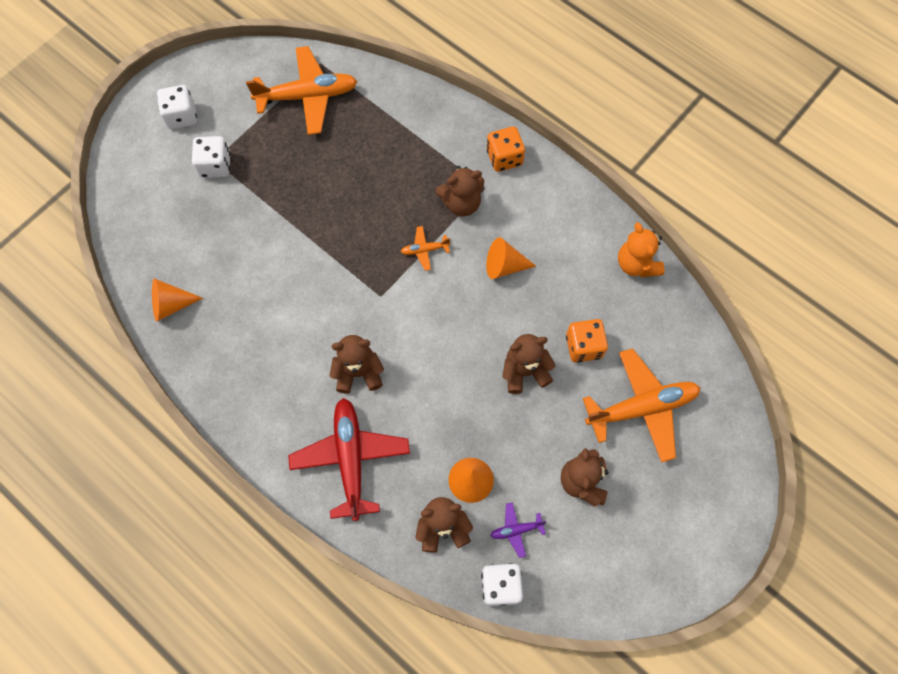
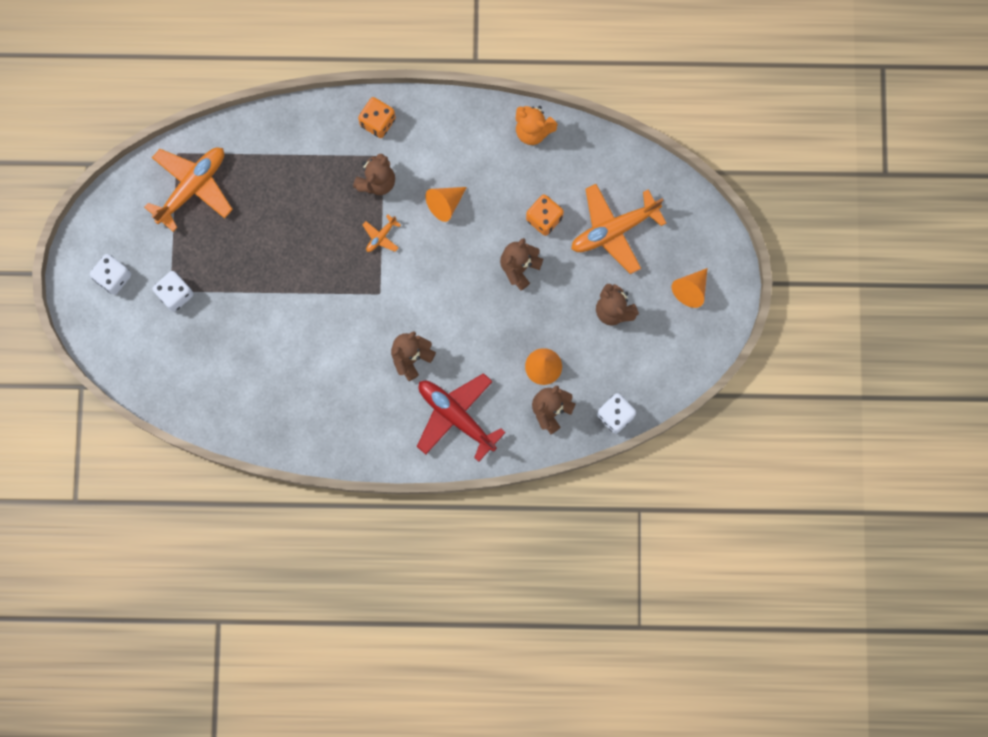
camera: 40 degrees left, 10 degrees up
(171, 304) = (242, 416): orange cone -> orange cone (691, 290)
(516, 530) = (597, 374): purple plane -> none
(642, 408) = (614, 230): orange plane -> orange plane turned 150 degrees counterclockwise

